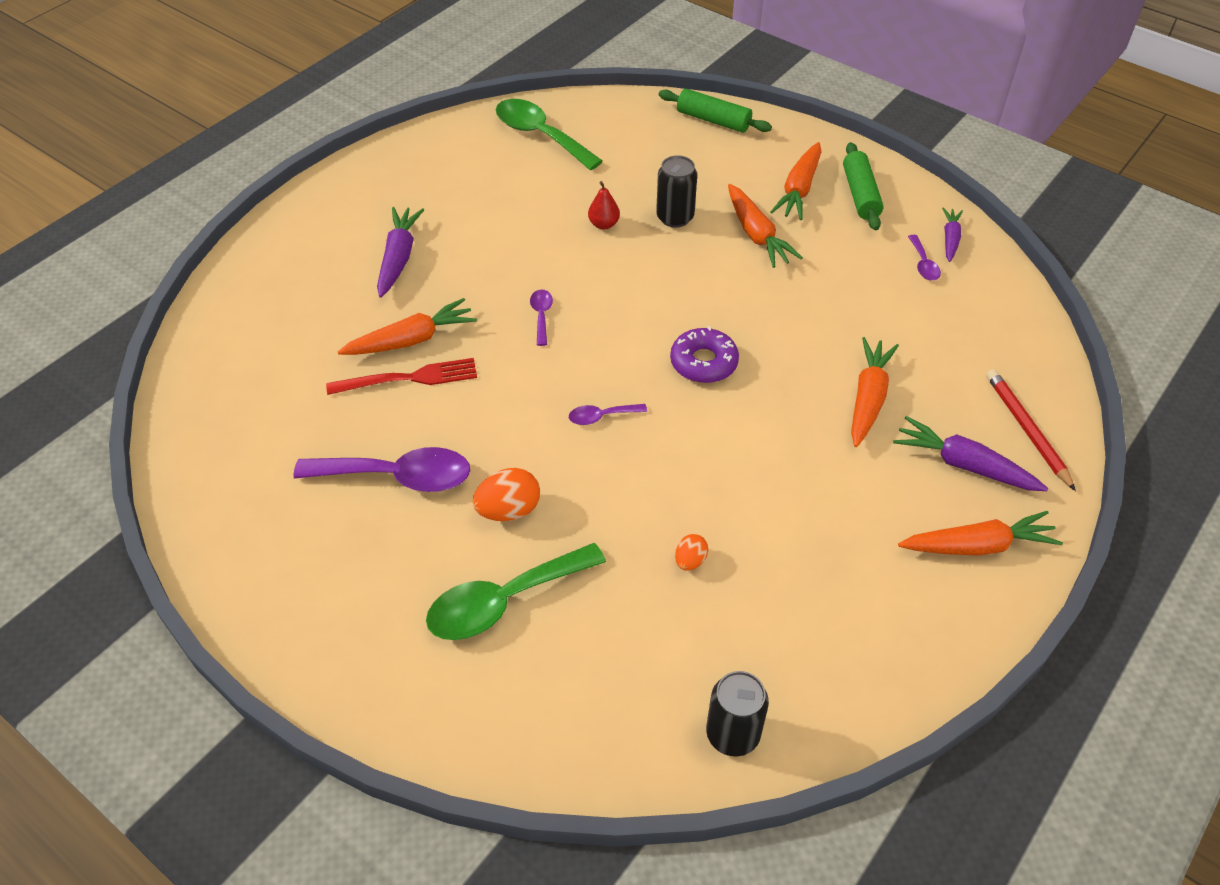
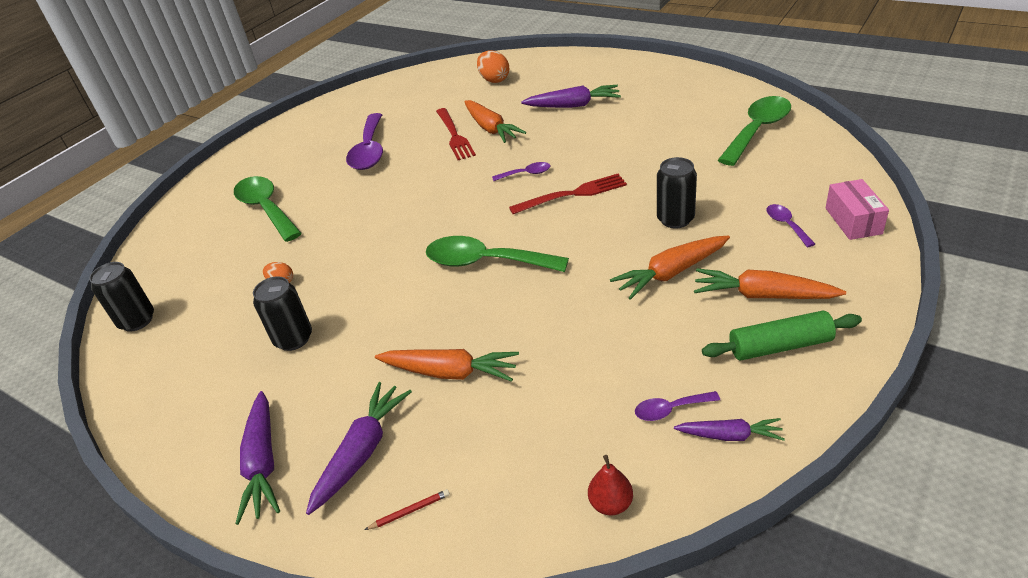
camera: 90 degrees right, 10 degrees down
(509, 510) = (338, 196): orange egg -> orange egg (494, 80)
(601, 282) = (573, 194): none -> red fork
(601, 417) = (422, 219): purple spoon -> purple spoon (786, 225)
(604, 224) = (648, 183): red pear -> red pear (611, 503)
(703, 362) = (485, 262): purple donut -> green spoon
(713, 120) = (853, 221): green rolling pin -> pink box
(800, 537) = (293, 339): none -> black can
(977, 546) = (263, 462): orange carrot -> purple carrot
(1027, 429) = (410, 511): red pencil -> red pencil, size x0.48

